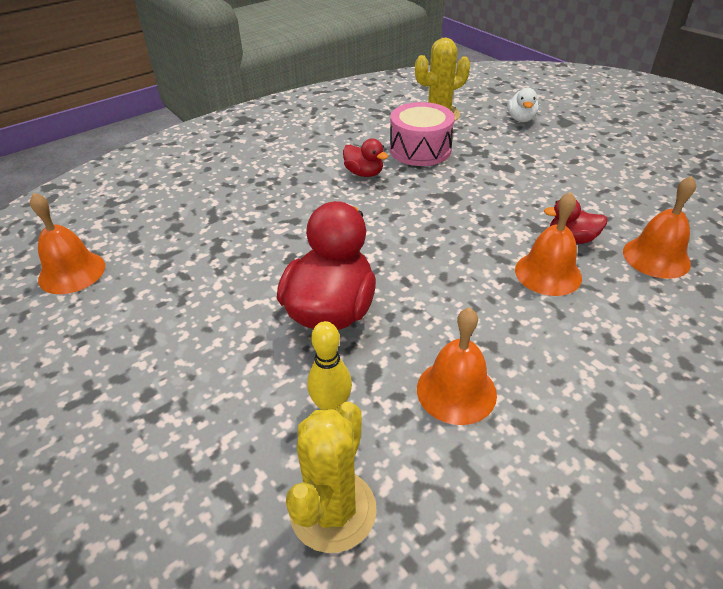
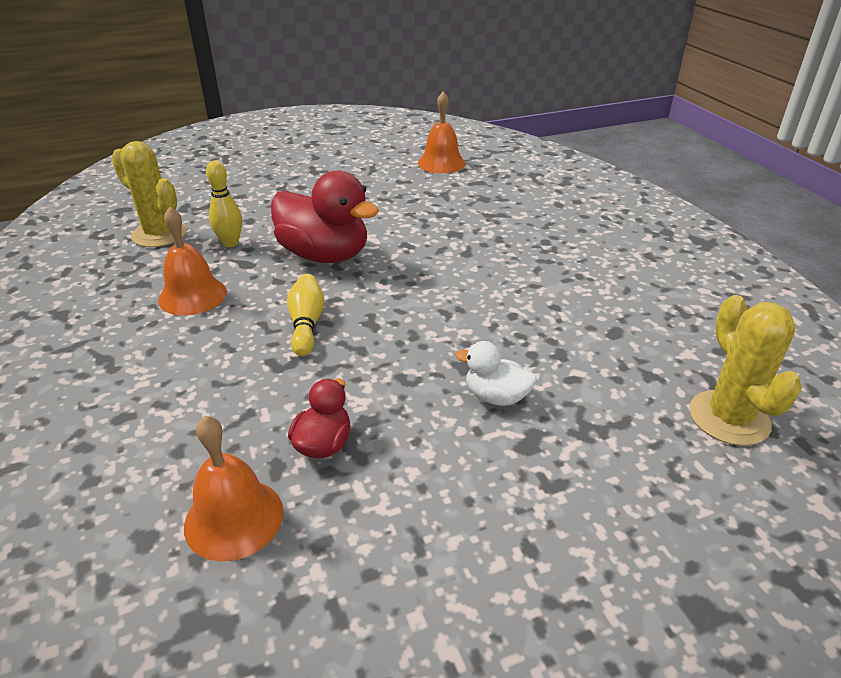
camera: 105 degrees right, 5 degrees down
(364, 173) = (547, 308): red duck -> none
(420, 150) = (602, 367): pink drum -> none
(453, 286) = (306, 324): none -> yellow bowling pin
(520, 119) = (714, 532): white duck -> white duck (496, 396)
(548, 273) = (278, 397): orange bell -> none

